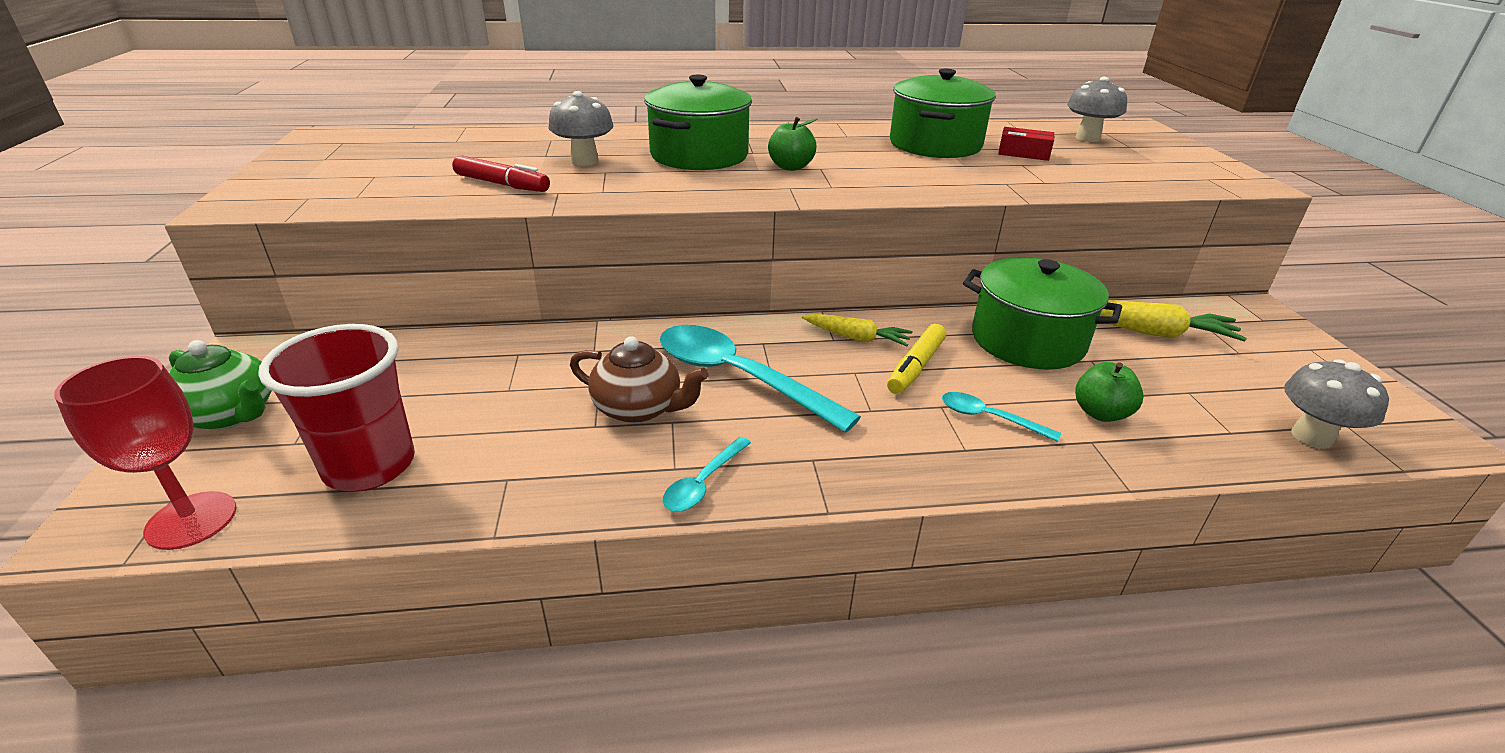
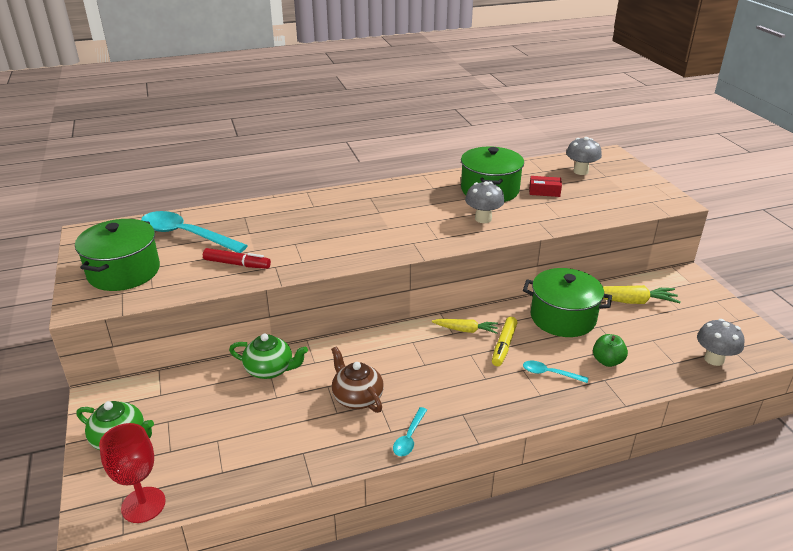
camera: 10 degrees left, 0 degrees up
(370, 466) = (222, 457): red cup -> none
(520, 351) = (270, 369): none -> green teapot
(584, 161) = (277, 235): grey mushroom -> grey mushroom (483, 219)
(639, 408) = (357, 397): brown teapot -> brown teapot turned 135 degrees counterclockwise
(699, 155) = (347, 220): green pot -> green pot (124, 272)
(738, 377) = (406, 368): turquoise spoon -> turquoise spoon (186, 235)
(790, 167) = (407, 223): green apple -> none

